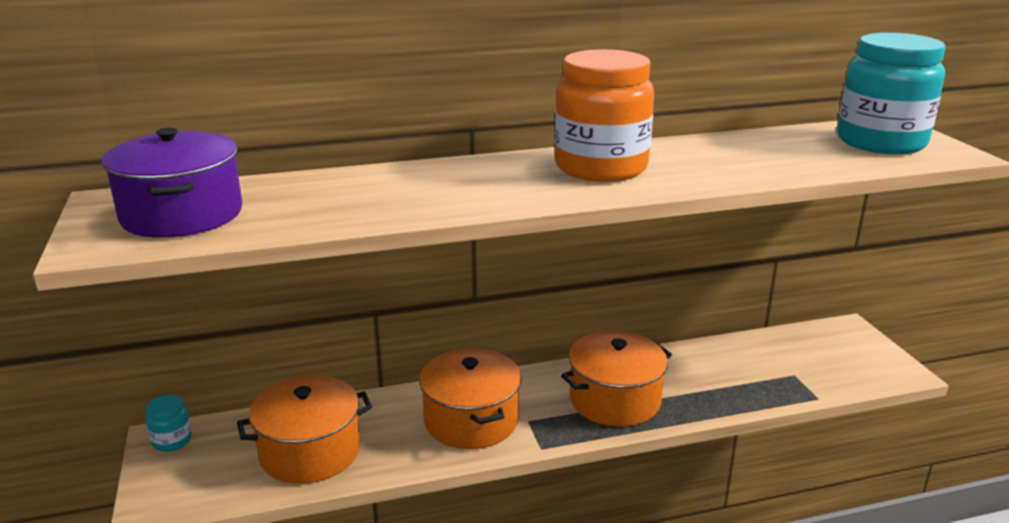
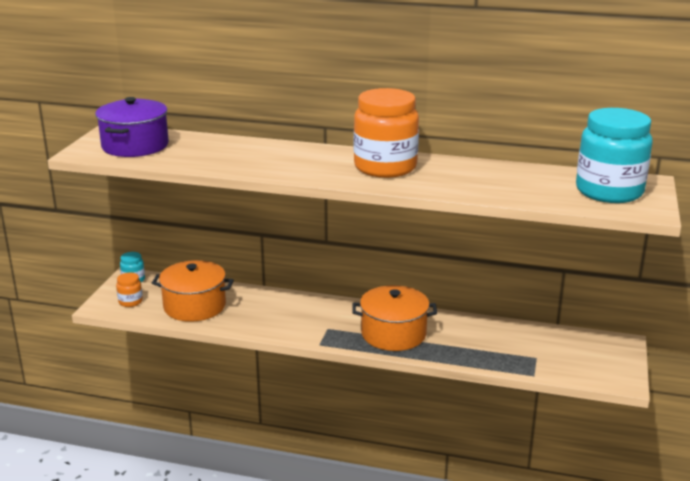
camera: 30 degrees right, 0 degrees up
(198, 479) = (130, 302): none -> orange jar
(471, 420) = (295, 318): orange pot -> none

